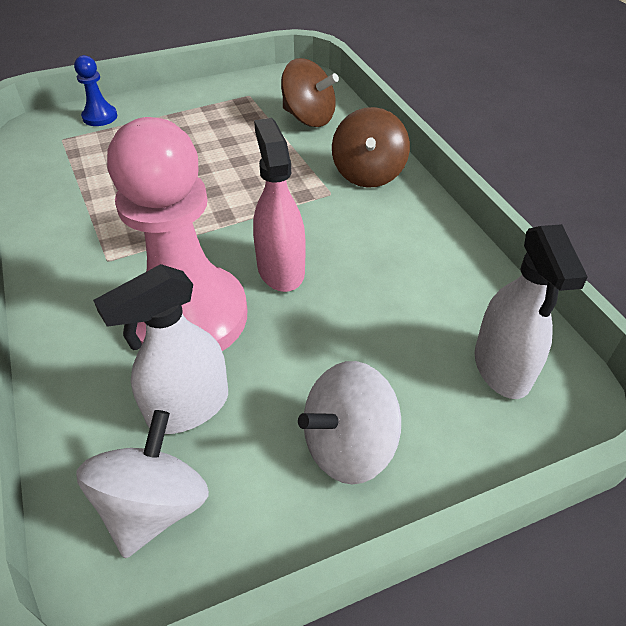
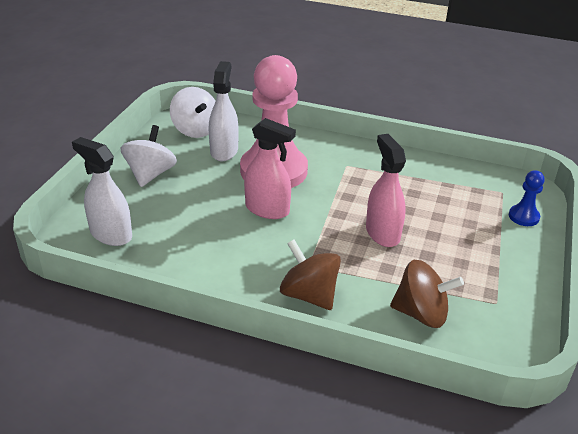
camera: 130 degrees right, 10 degrees down
(224, 176) = (382, 233): none -> pink spray bottle
(308, 118) = (421, 313): brown spinning top -> brown spinning top turned 150 degrees counterclockwise

